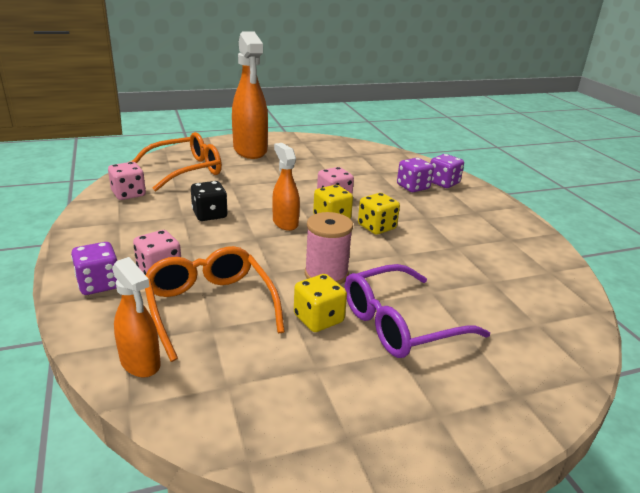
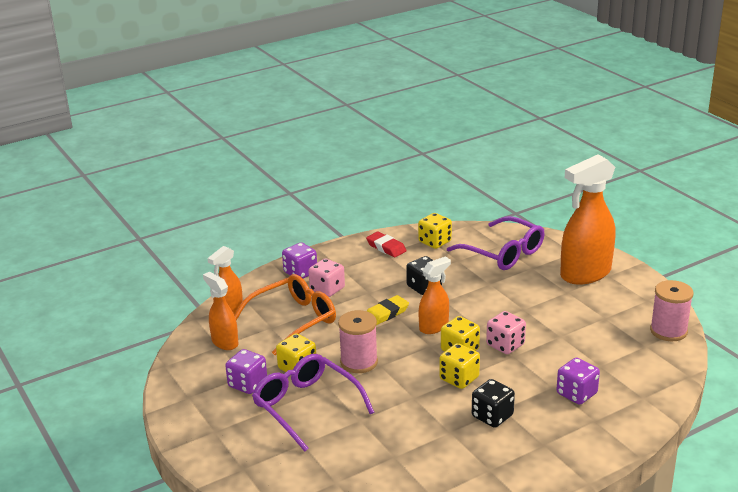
camera: 80 degrees right, 0 degrees up
(107, 220) = (386, 247): none -> red eraser
(128, 194) = (434, 242): pink dice -> yellow dice
(185, 170) = (503, 253): orange glasses -> purple glasses
(222, 378) = (224, 342): none -> orange spray bottle
(242, 243) = (386, 313): none -> yellow eraser
(346, 144) = (668, 331): none -> pink spool
(436, 223) = (492, 416): none -> black dice
(443, 183) = (609, 416): purple dice -> purple dice (247, 384)

